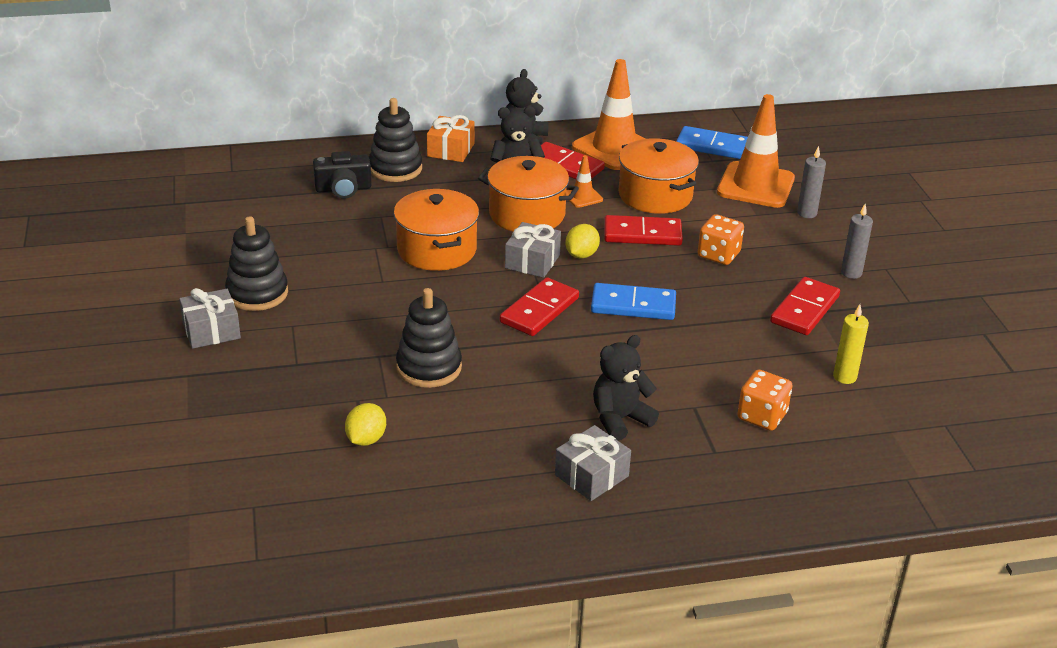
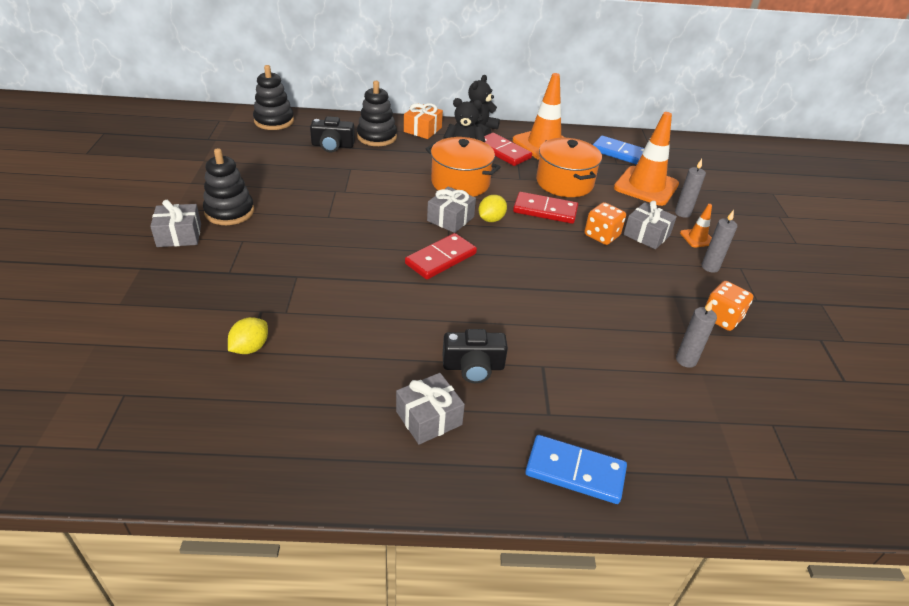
camera: 10 degrees right, 5 degrees up
(429, 367) = (331, 292): black stacking toy -> black stacking toy (274, 121)
(437, 250) = (380, 199): orange pot -> none
(582, 197) = (508, 176): orange traffic cone -> orange traffic cone (697, 238)
(620, 419) = (473, 367): black teddy bear -> black camera
(633, 305) = (519, 266): blue domino -> blue domino (575, 472)
(762, 416) = (601, 386): orange dice -> orange dice (721, 318)
(770, 246) = (646, 235): none -> grey gift
(805, 309) = (663, 292): red domino -> none
(844, 377) = (686, 360): yellow candle -> grey candle

